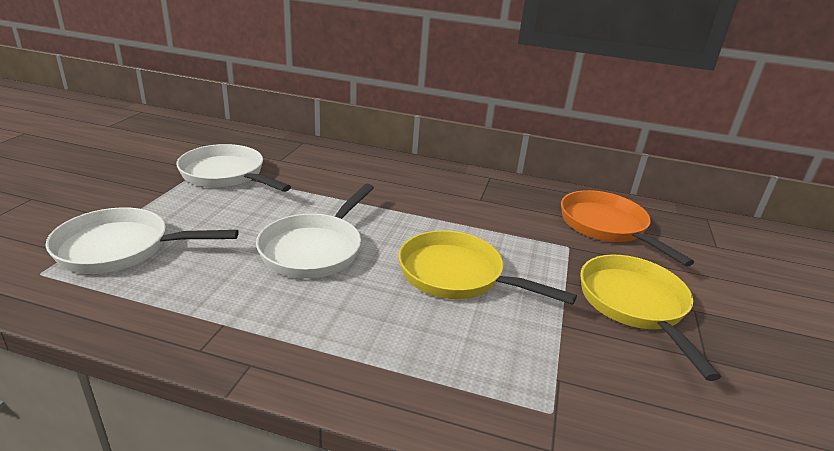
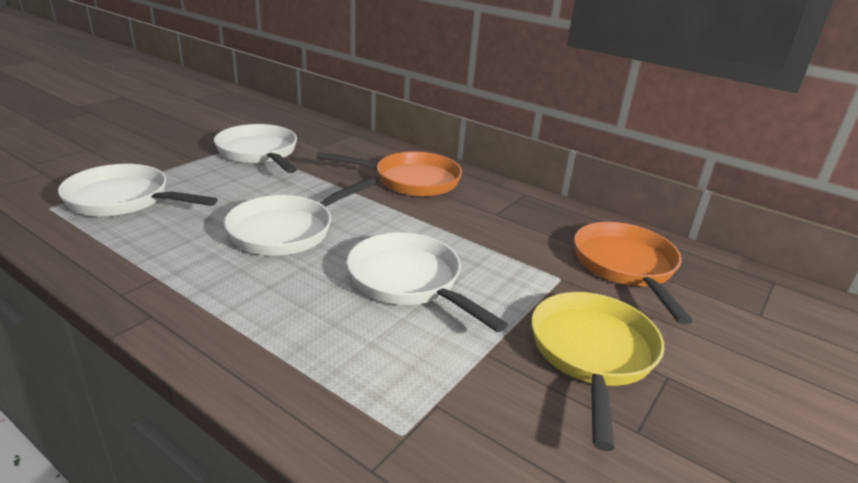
camera: 20 degrees right, 0 degrees up
(388, 180) = (411, 180): none -> orange pan
(457, 275) = (409, 281): yellow pan -> white pan

